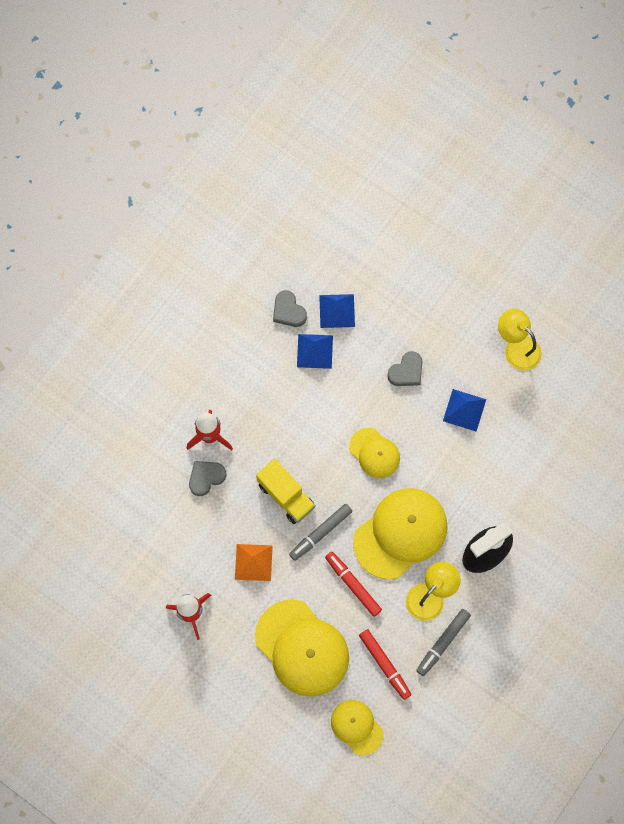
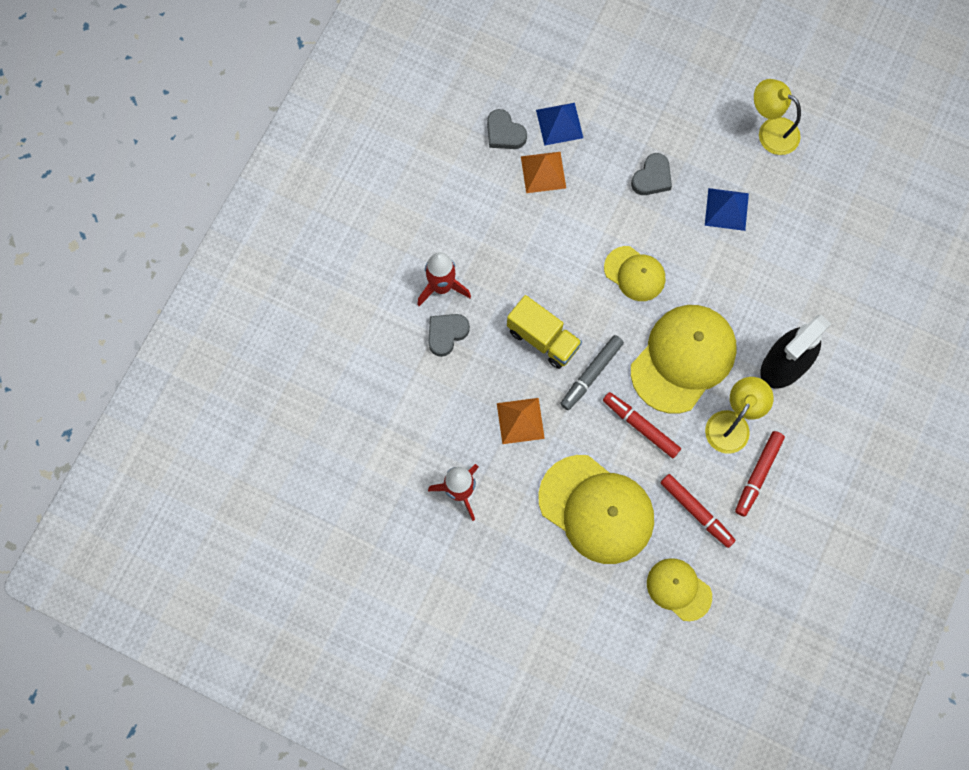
camera: 10 degrees left, 0 degrees up
(315, 351) = (543, 172): blue pyramid -> orange pyramid
(443, 643) = (758, 474): grey marker -> red marker

